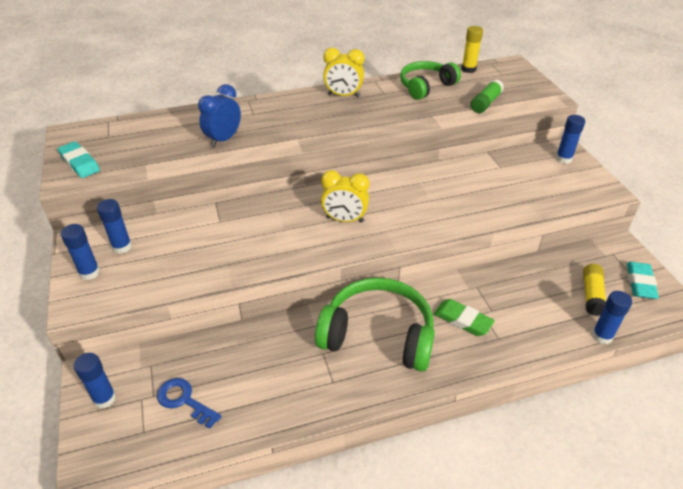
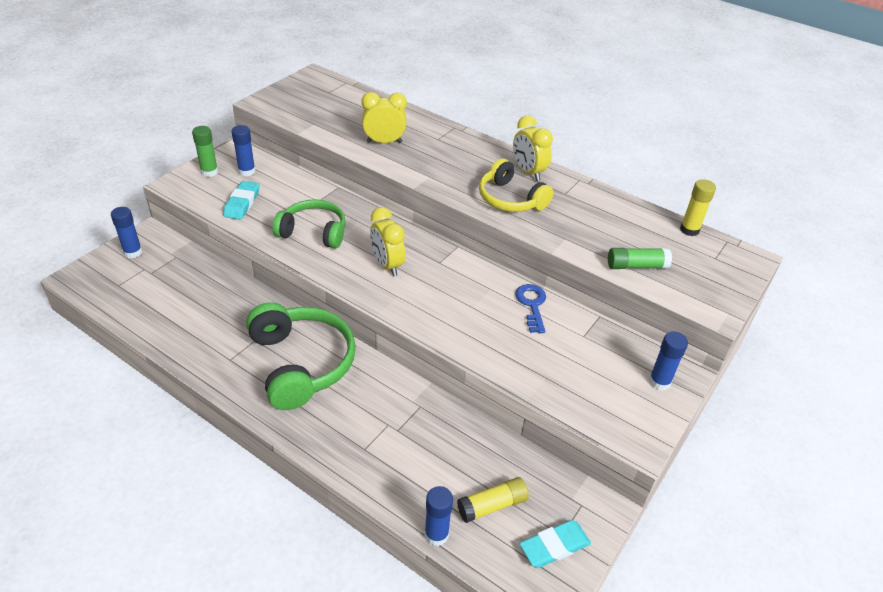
camera: 50 degrees right, 0 degrees up
(80, 163) = (285, 97): turquoise eraser -> turquoise eraser (242, 203)
(89, 272) = (209, 172): blue glue stick -> green glue stick
(184, 400) = (156, 289): blue key -> blue key (532, 305)
(224, 139) = (384, 142): blue clock -> yellow clock
(366, 116) = (510, 199): none -> yellow headphones
(426, 86) = (613, 214): green headphones -> green headphones (313, 232)
(462, 320) = (366, 413): green eraser -> none

